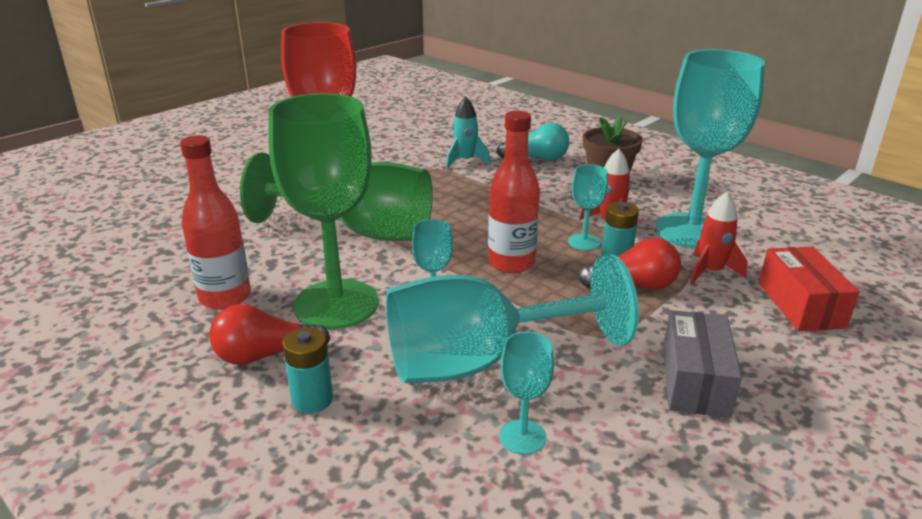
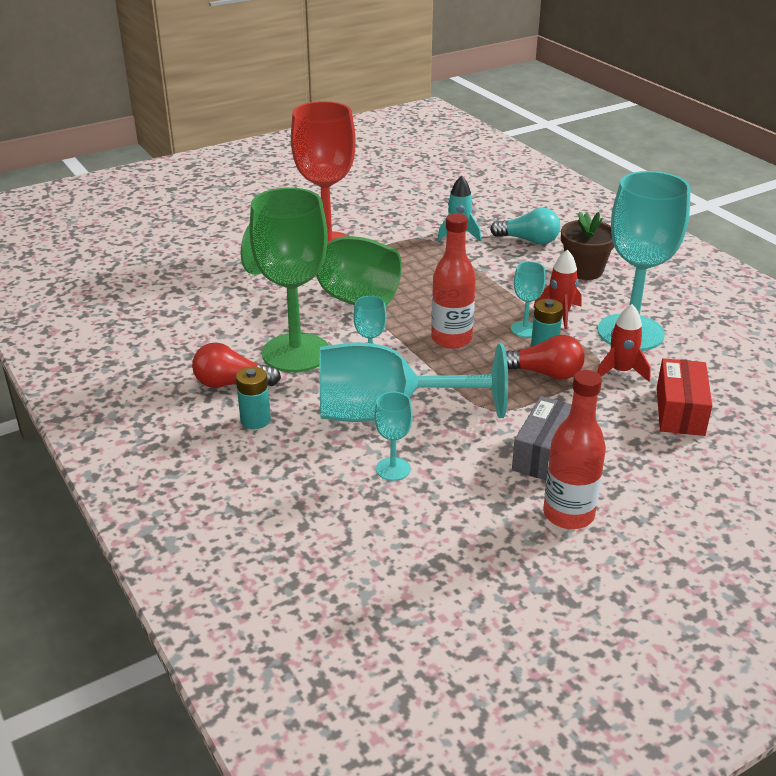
camera: 15 degrees right, 5 degrees up
(225, 297) = (214, 335): red bottle -> red bottle (568, 514)

